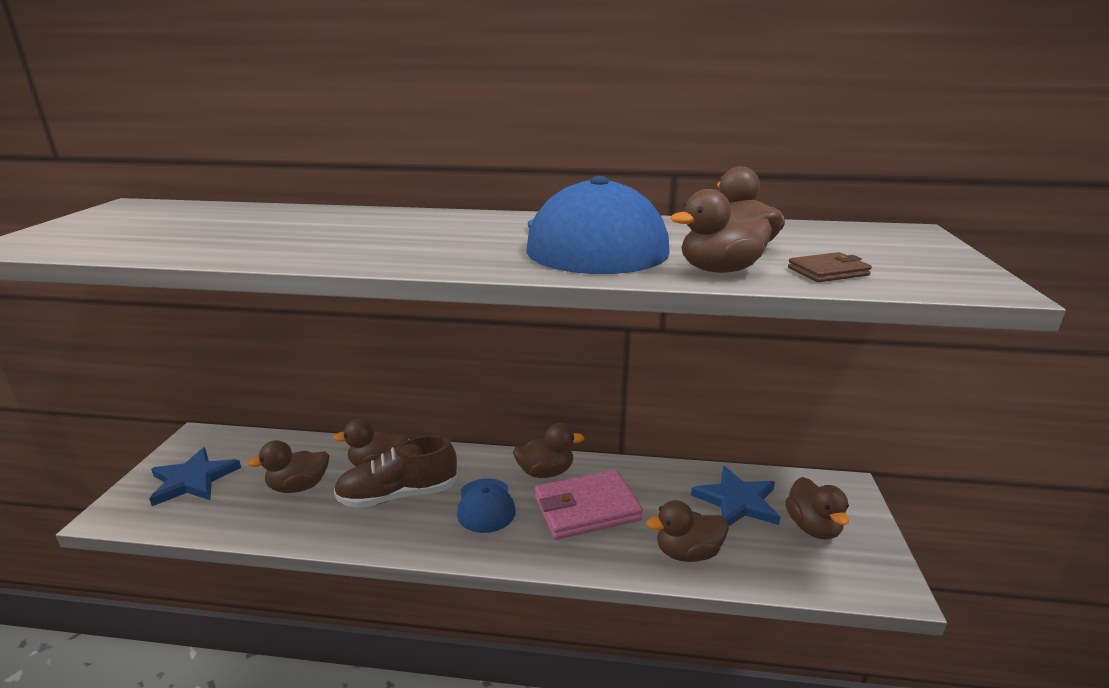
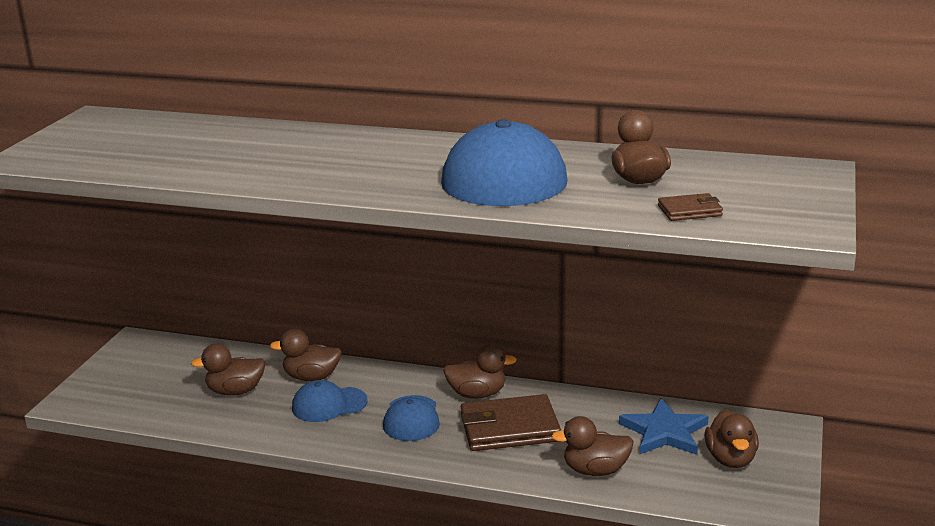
camera: 10 degrees right, 0 degrees up
(193, 480) = (137, 379): blue star -> none
(398, 495) = (329, 405): brown shoe -> blue cap
(587, 509) = (509, 428): pink wallet -> brown wallet
(719, 270) = (597, 206): brown duck -> none

